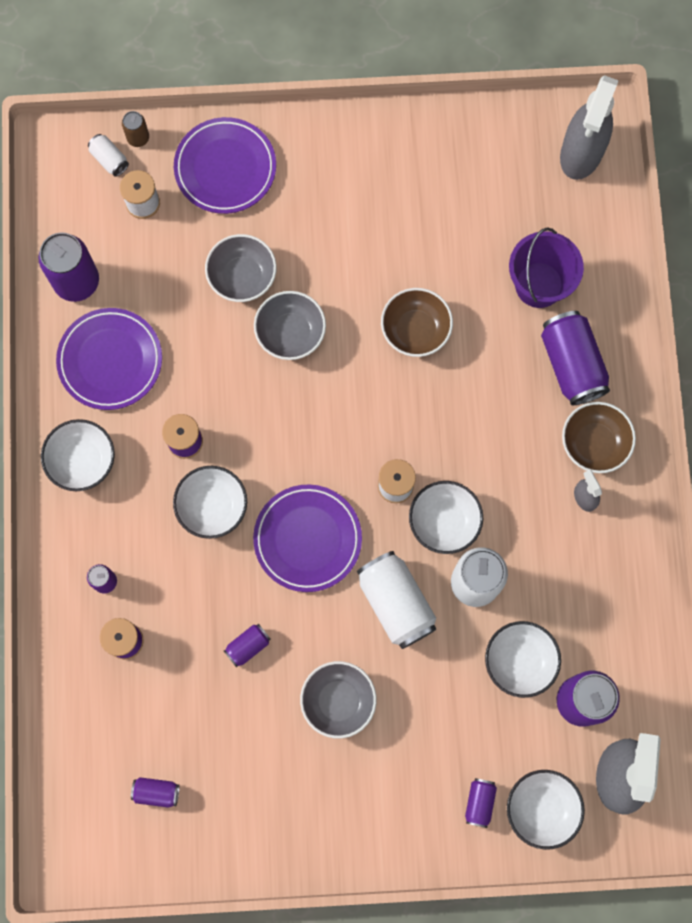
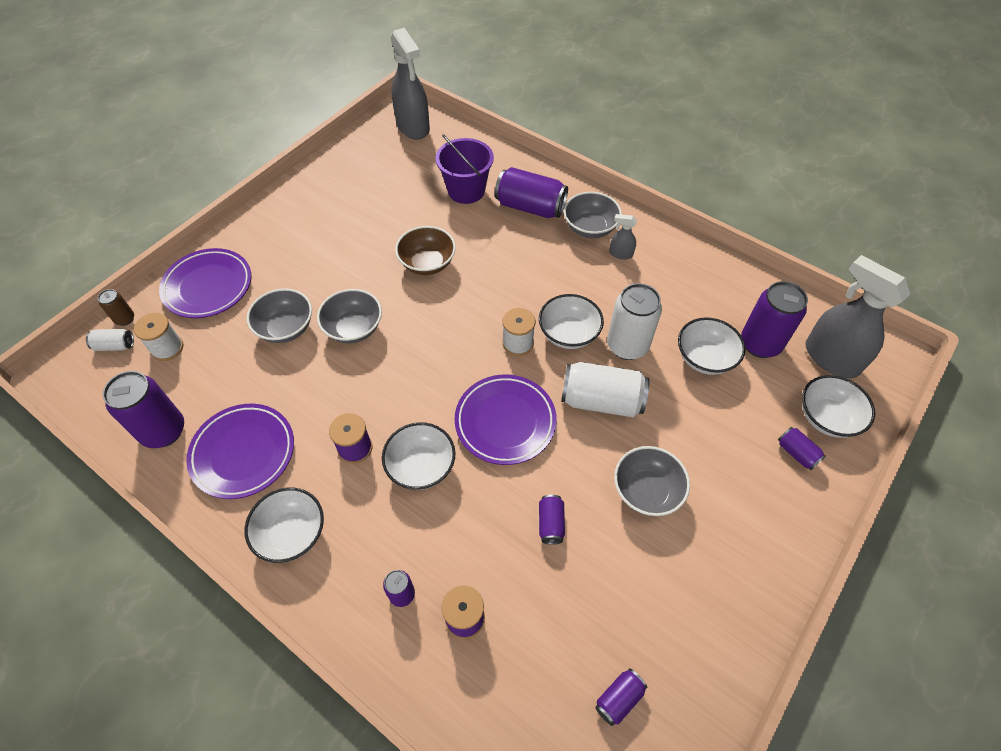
camera: 50 degrees left, 20 degrees down
(594, 443) = (590, 228): brown bowl -> grey bowl

